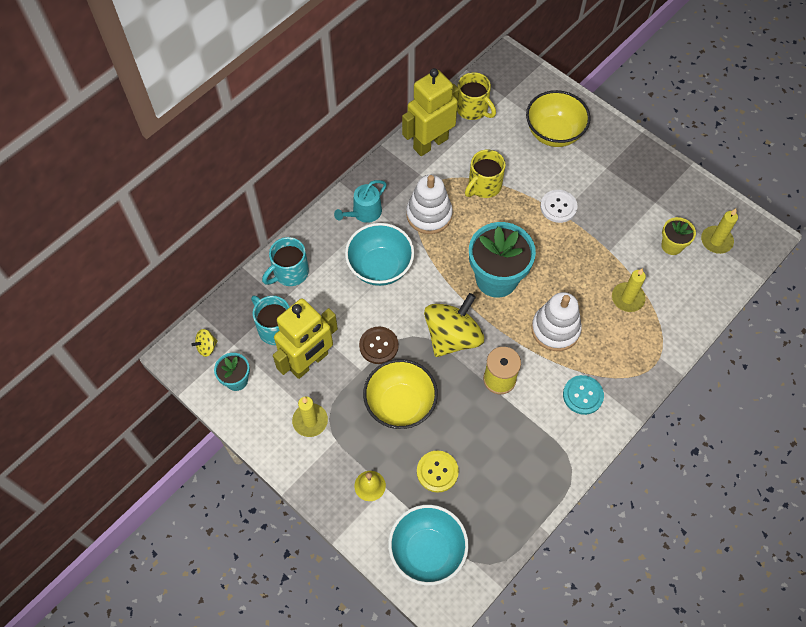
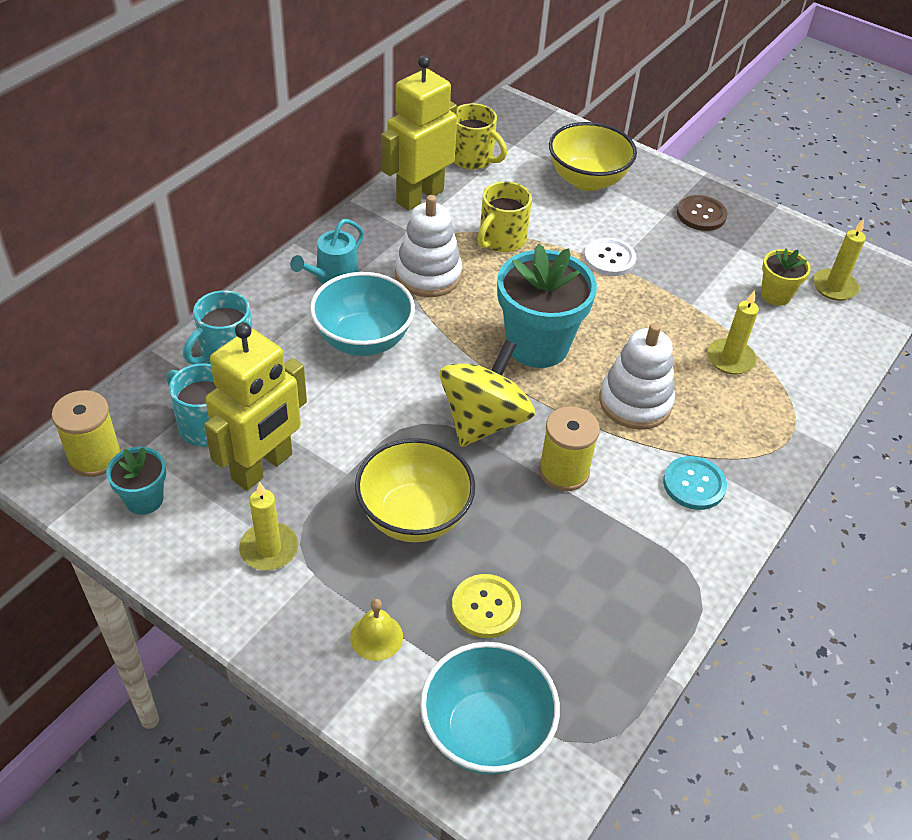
camera: 10 degrees left, 15 degrees down
(207, 347) = (95, 457): yellow spinning top -> yellow spool
(378, 346) = (371, 439): brown button -> brown button (701, 215)

